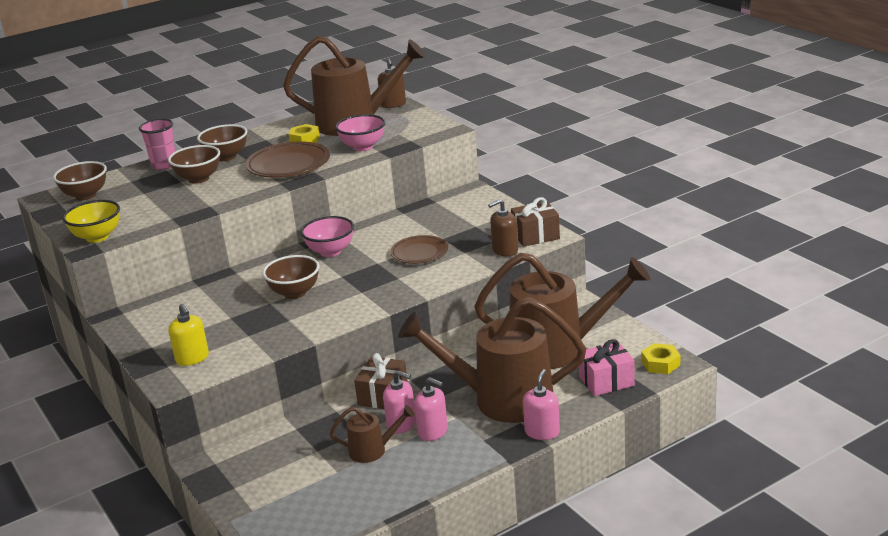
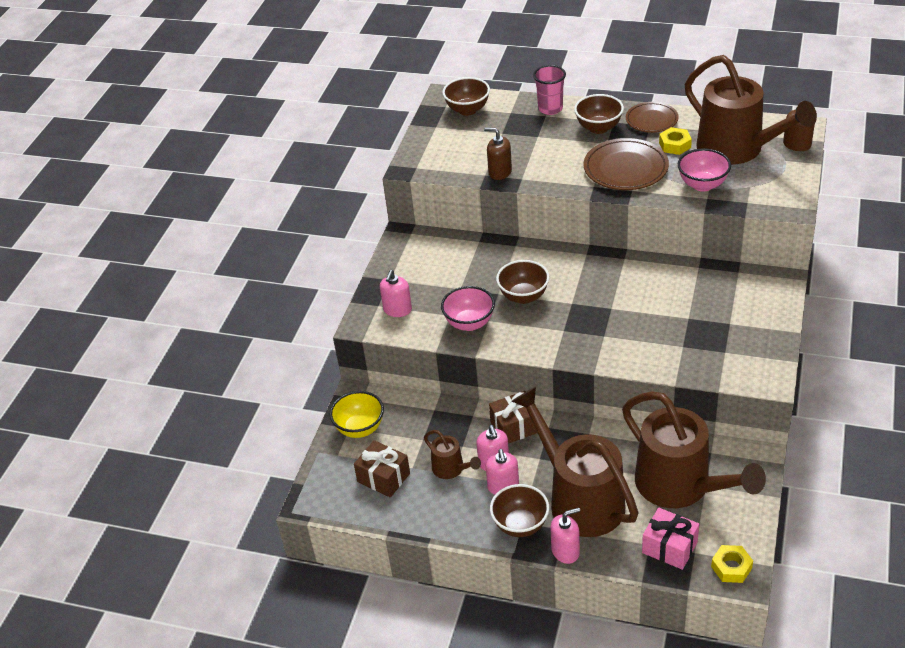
camera: 50 degrees right, 15 degrees up
(97, 237) = (423, 162): yellow bowl -> yellow bowl (360, 428)
(192, 358) = (397, 310): yellow soap dispenser -> pink soap dispenser
(198, 179) = (551, 142): brown bowl -> brown bowl (520, 525)
(330, 251) = (597, 271): pink bowl -> pink bowl (469, 323)
(419, 253) = (652, 321): brown plate -> brown plate (651, 120)
(505, 250) = (713, 368): brown soap dispenser -> brown soap dispenser (500, 172)
(535, 235) = (758, 370): brown gift -> brown gift (383, 477)

